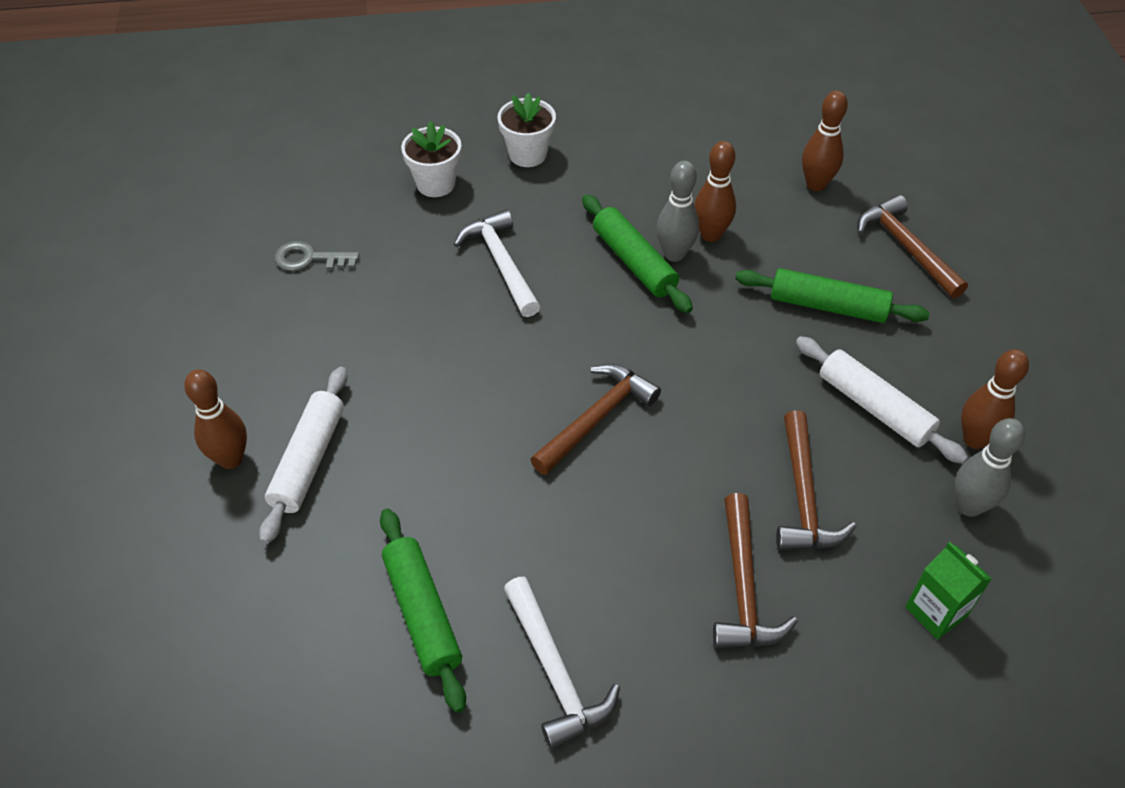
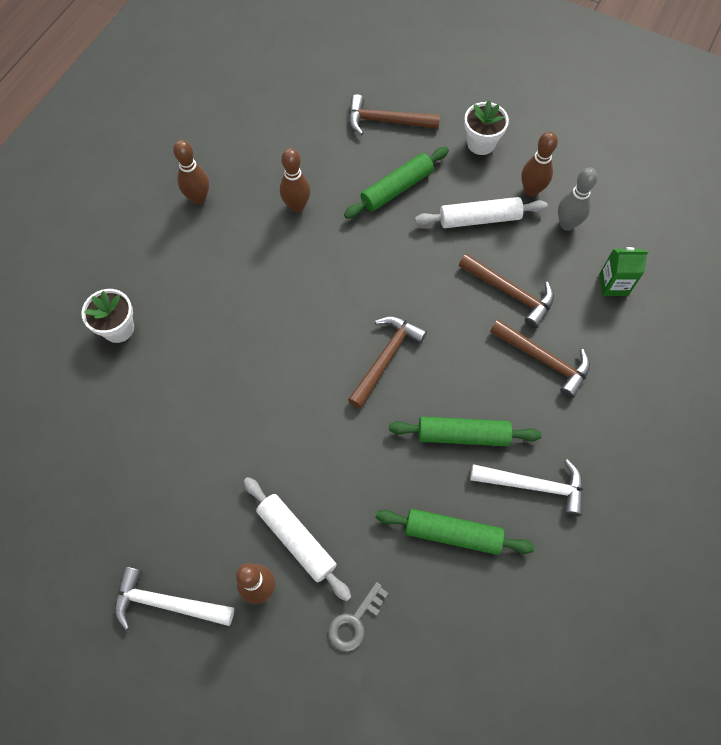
camera: 55 degrees left, 15 degrees up
(309, 259) = (121, 447): grey key -> grey key (354, 622)
(501, 264) = (224, 333): white hammer -> white hammer (167, 603)
(527, 154) = (140, 258): white flower pot -> white flower pot (481, 143)
(596, 418) = (385, 358): brown hammer -> brown hammer turned 45 degrees clockwise
(634, 262) = (284, 260): green rolling pin -> green rolling pin (463, 435)
(674, 254) = (296, 235): grey bowling pin -> none
(816, 184) = (303, 126): brown bowling pin -> brown bowling pin (198, 198)

